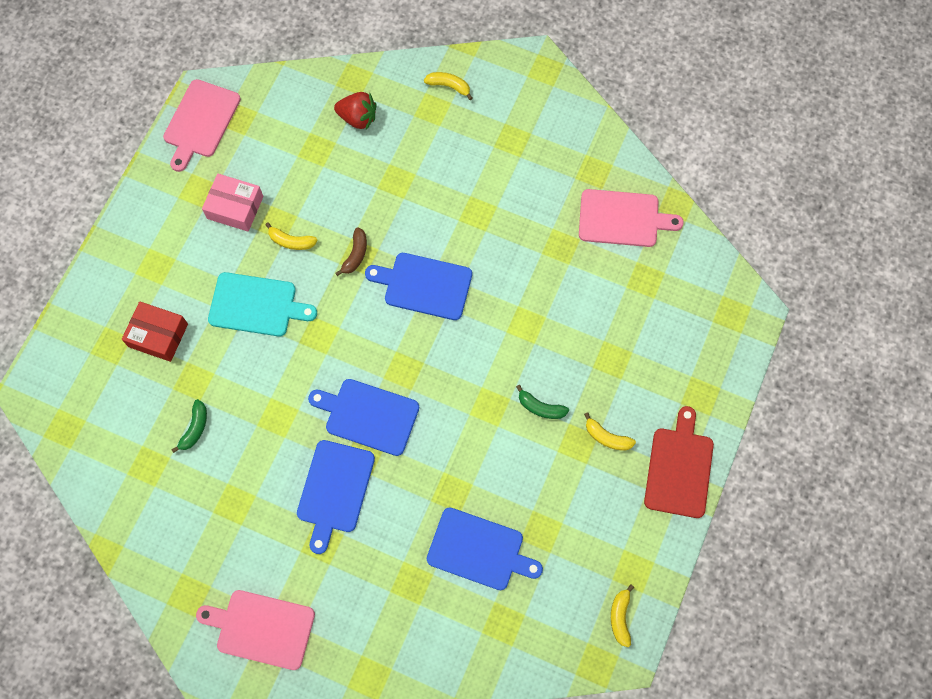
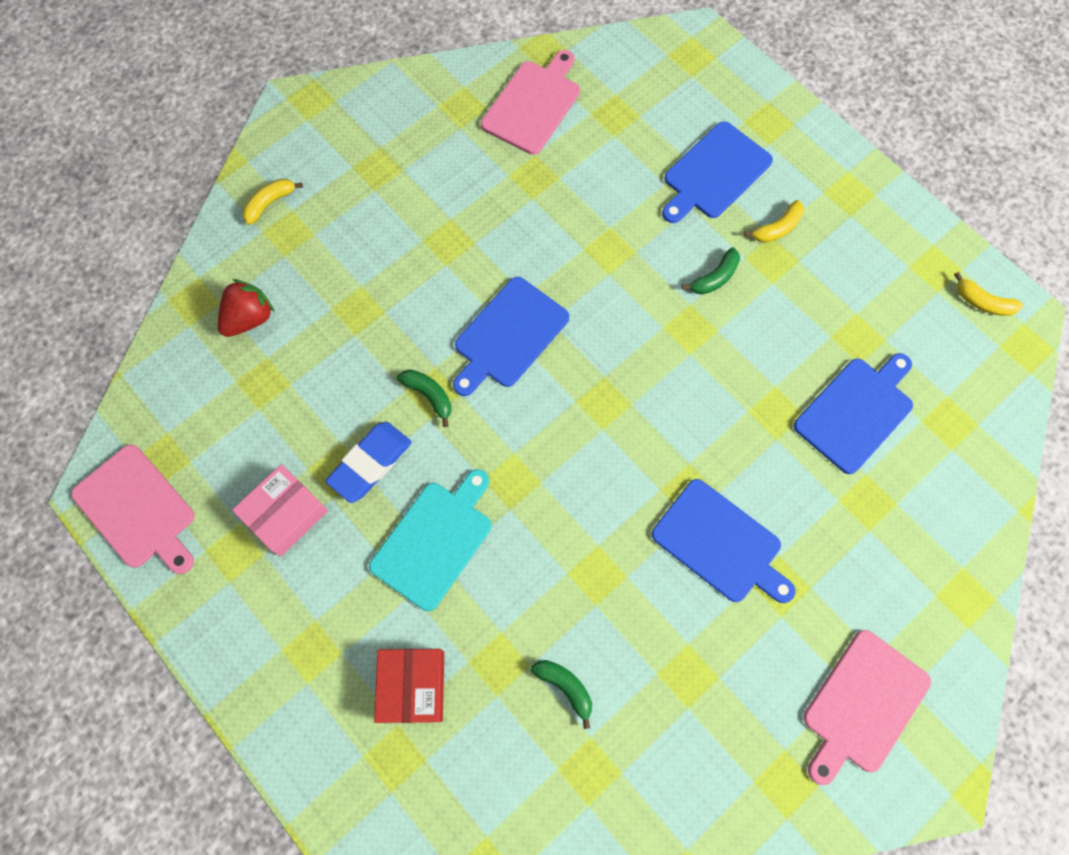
camera: 65 degrees left, 0 degrees up
(158, 335) = (412, 686): red box -> red box turned 45 degrees counterclockwise
(291, 241) = (370, 463): yellow banana -> blue eraser
(355, 255) = (429, 395): brown banana -> green banana
(368, 415) = (643, 465): blue cutting board -> blue cutting board (714, 173)
(679, 468) = (840, 176): red cutting board -> none

